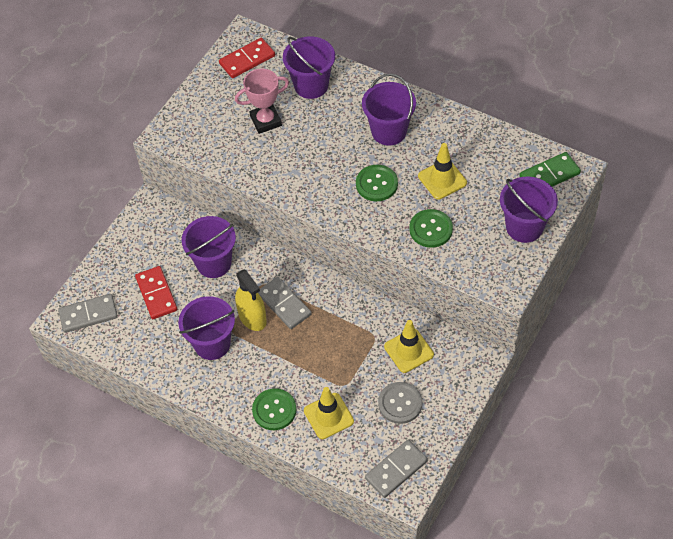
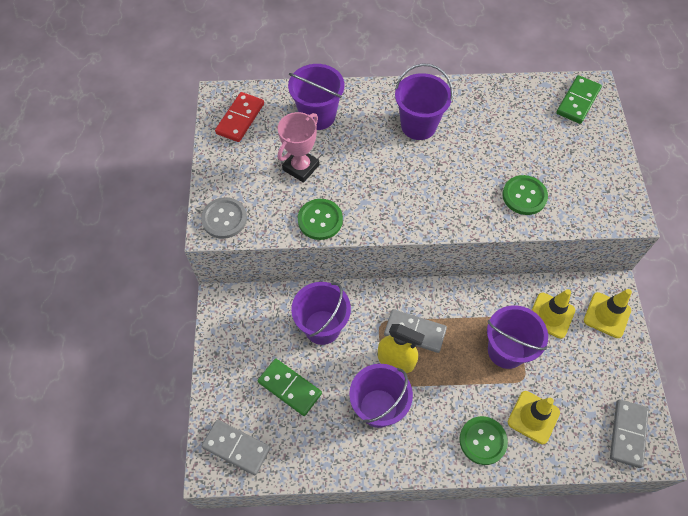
camera: 35 degrees left, 5 degrees up
(88, 314) = (236, 447): grey domino -> grey domino turned 75 degrees clockwise
(156, 294) = (290, 387): red domino -> green domino
(376, 184) = (446, 178): green button -> green button (320, 220)
(400, 403) = (582, 368): grey button -> grey button (224, 219)
(442, 179) = (497, 146): yellow traffic cone -> yellow traffic cone (607, 315)
(524, 227) = (596, 155): purple bucket -> purple bucket (506, 350)

